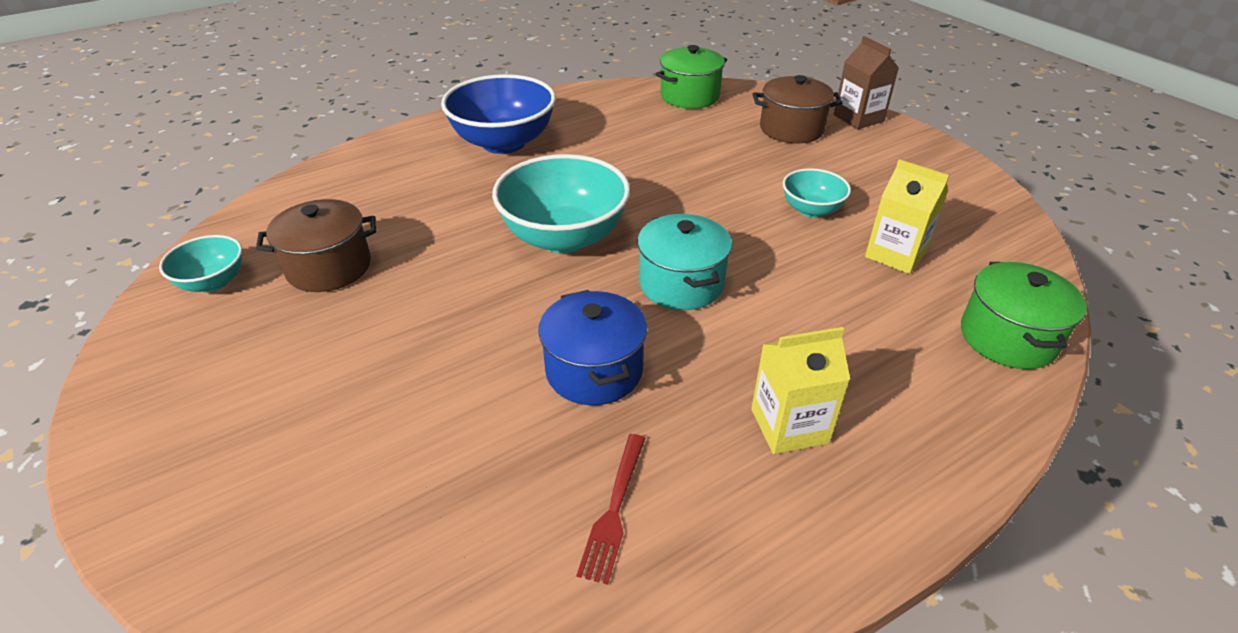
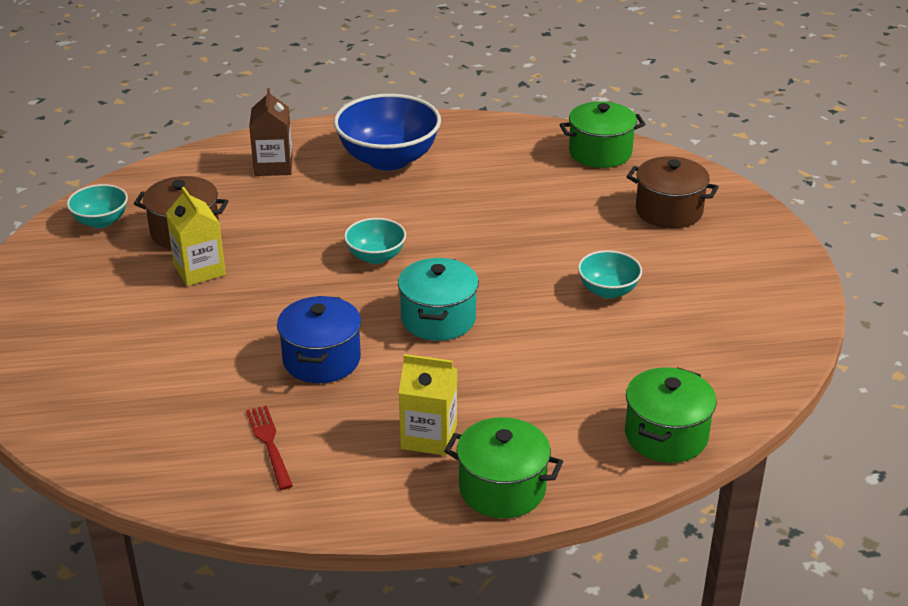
camera: 25 degrees right, 5 degrees down
(564, 237) = (376, 256): turquoise bowl -> turquoise bowl, size x0.53
(614, 510) = (269, 444): red fork -> red fork turned 120 degrees clockwise
(858, 118) = (750, 216): brown carton -> brown carton (273, 166)
(895, 254) = (643, 348): yellow carton -> yellow carton (199, 270)
(924, 463) = (502, 489): none -> green pot

